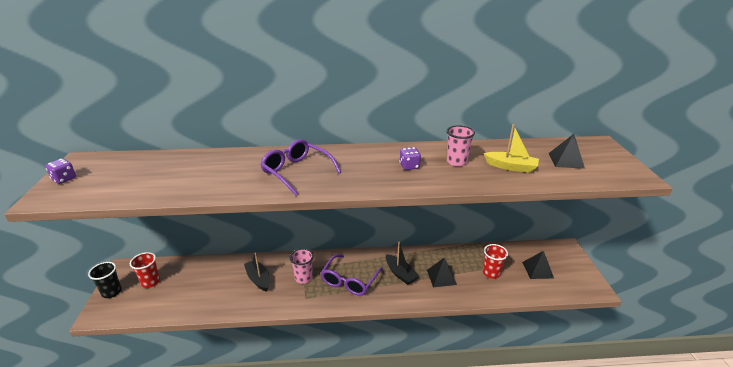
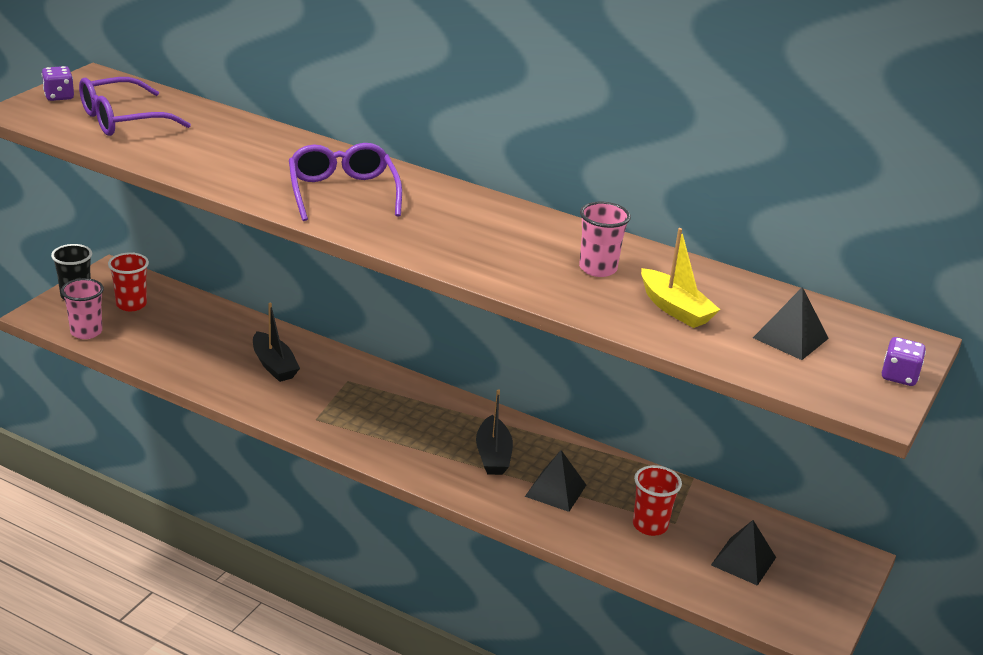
camera: 30 degrees right, 0 degrees up
(258, 279) = (274, 365): black boat -> black boat turned 150 degrees clockwise
(303, 278) = (339, 393): pink cup -> pink cup (86, 332)
(349, 281) = (403, 428): purple glasses -> purple glasses (122, 120)
(409, 166) = (513, 246): purple dice -> purple dice (899, 376)

